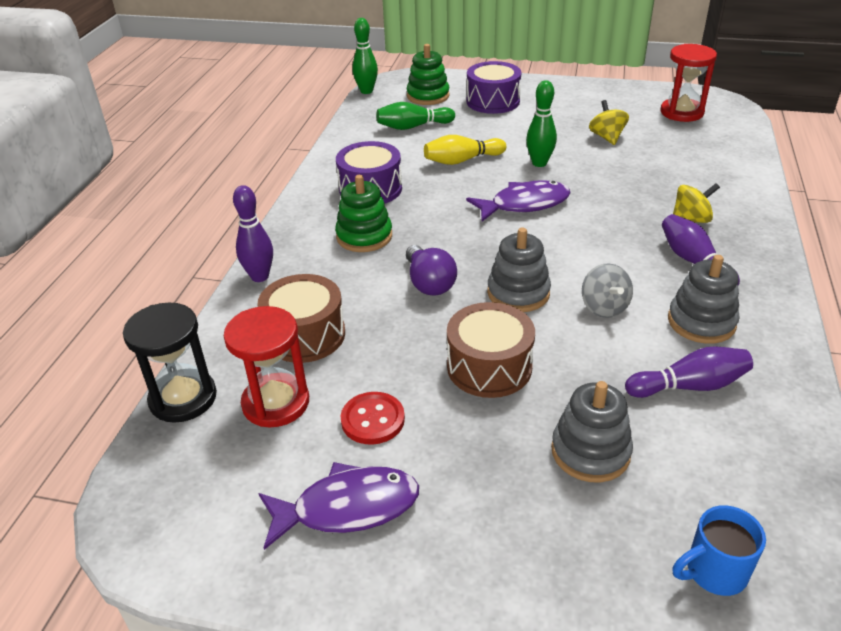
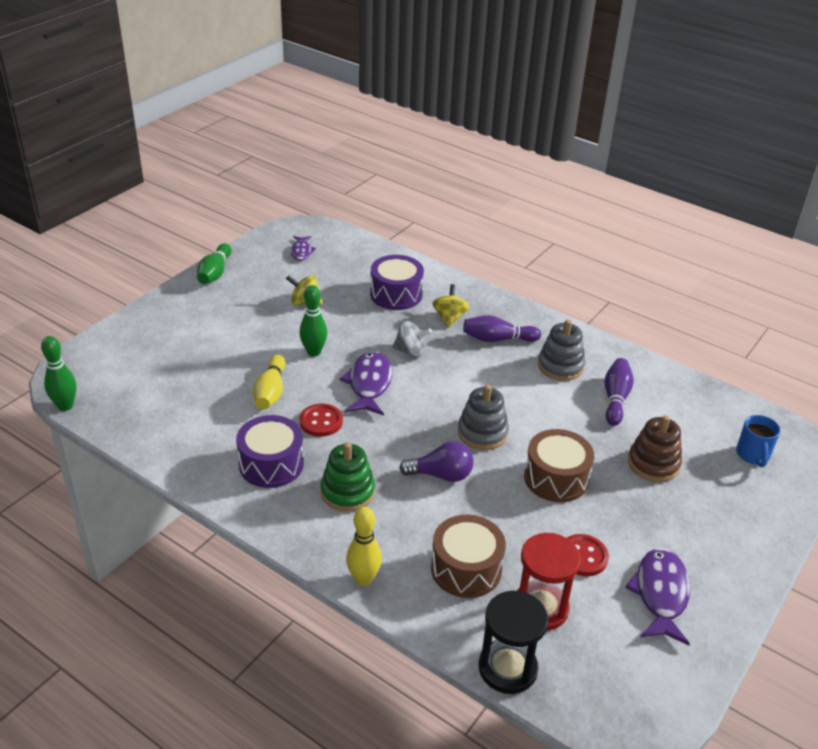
camera: 70 degrees left, 0 degrees up
(260, 277) = (363, 579): purple bowling pin -> yellow bowling pin
(413, 127) = (178, 399): green bowling pin -> green bowling pin (215, 273)
(428, 96) = (124, 369): green stacking toy -> none
(446, 195) = (321, 421): none -> red button
(493, 101) = (180, 334): purple drum -> purple drum (396, 294)
(590, 452) = (653, 463): grey stacking toy -> brown stacking toy
(604, 307) = (522, 399): grey spinning top -> grey spinning top (410, 351)
(681, 112) = (301, 252): red hourglass -> purple fish

